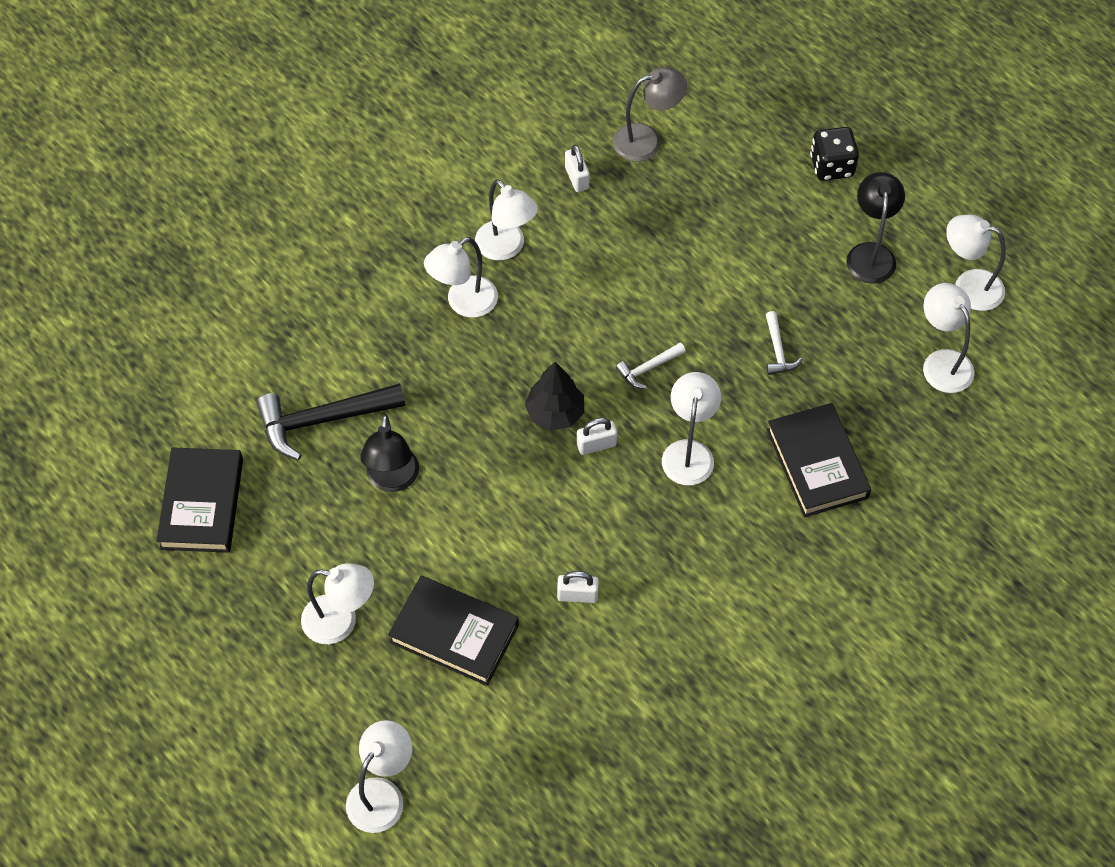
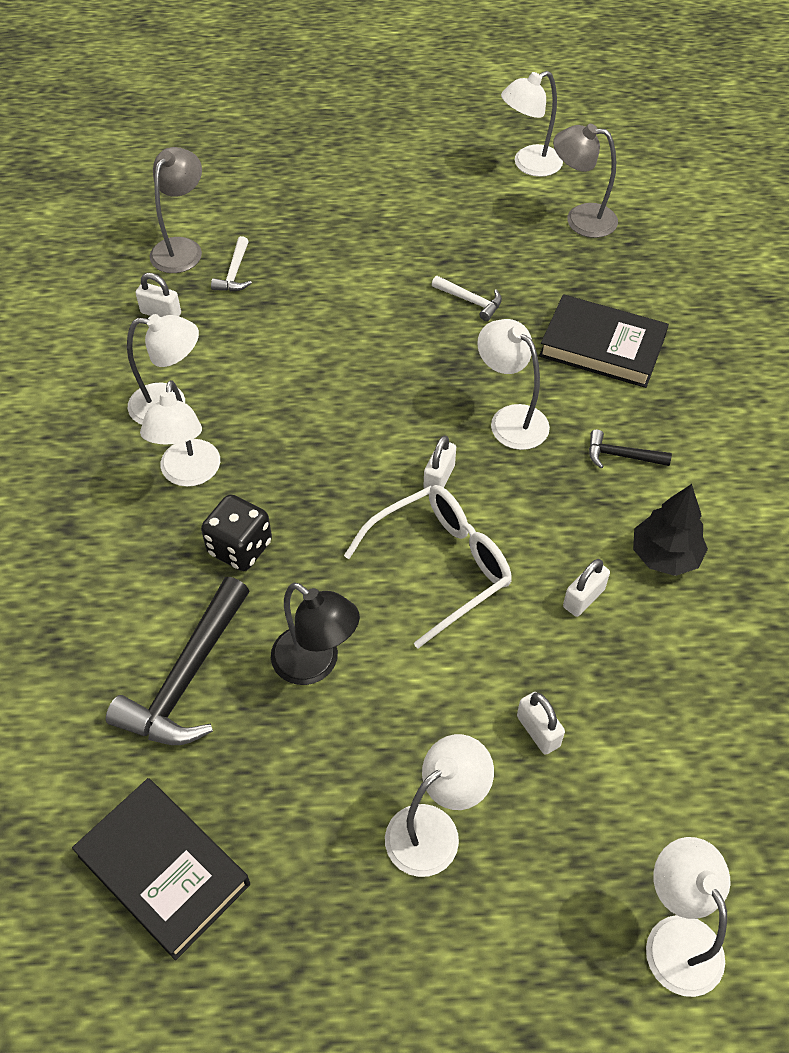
camera: 50 degrees left, 5 degrees down
(454, 633) = (538, 731): black book -> white padlock
(526, 496) = (441, 566): none -> white glasses
(555, 413) = (375, 485): black tree -> black tree (664, 555)
(648, 368) = (399, 391): white hammer -> white hammer (234, 273)
(723, 542) = (621, 455): none -> black hammer
(831, 166) = (339, 165): black dice -> black dice (240, 548)
(870, 254) = (441, 195): black lamp -> none
(942, 362) = (580, 219): white lamp -> grey lamp

